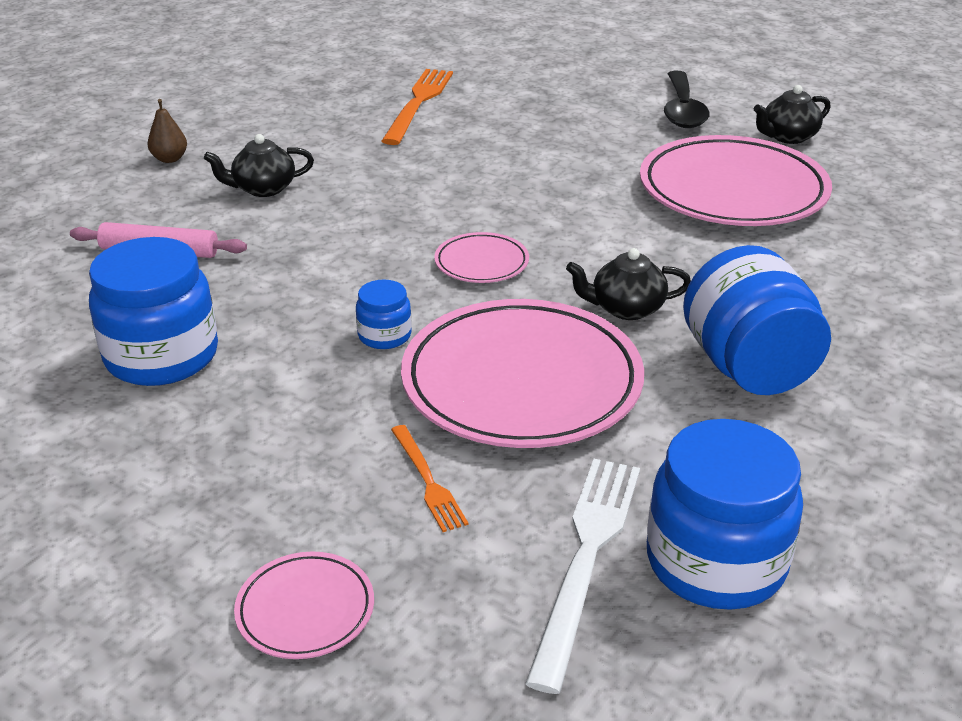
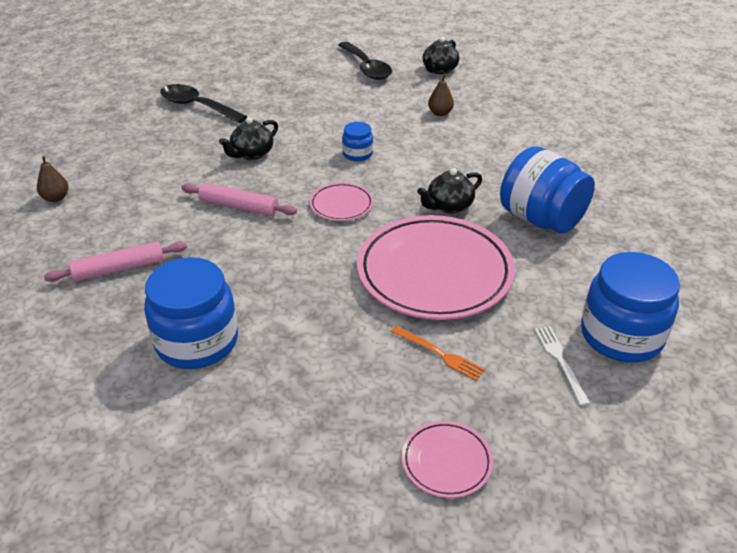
camera: 30 degrees left, 5 degrees up
(263, 189) = (149, 199): black teapot -> black teapot (252, 153)
(355, 227) = (239, 206): none -> pink rolling pin
(384, 335) = (328, 273): blue jar -> blue jar (357, 154)
(418, 103) = (197, 106): orange fork -> black spoon
(586, 557) = (560, 361): white fork -> white fork, size x0.55
(732, 191) = (440, 113): pink plate -> brown pear

